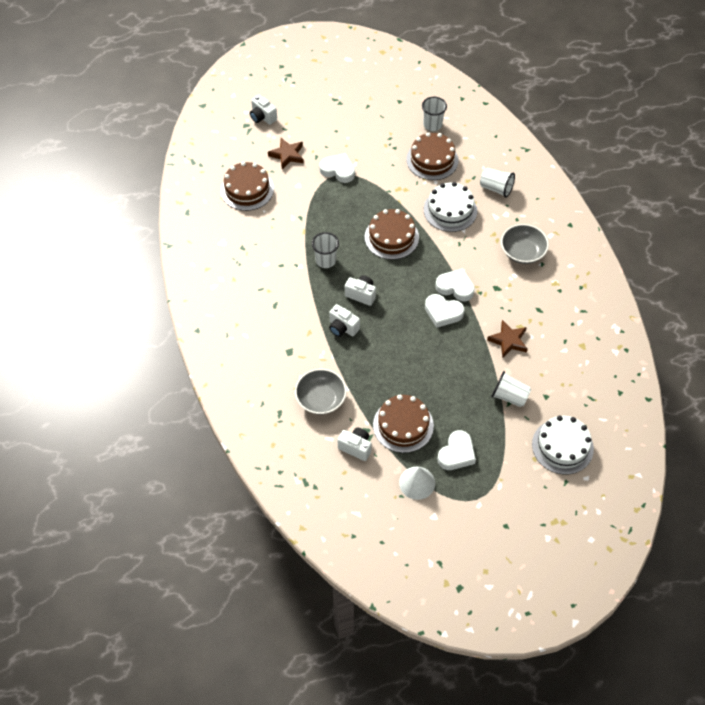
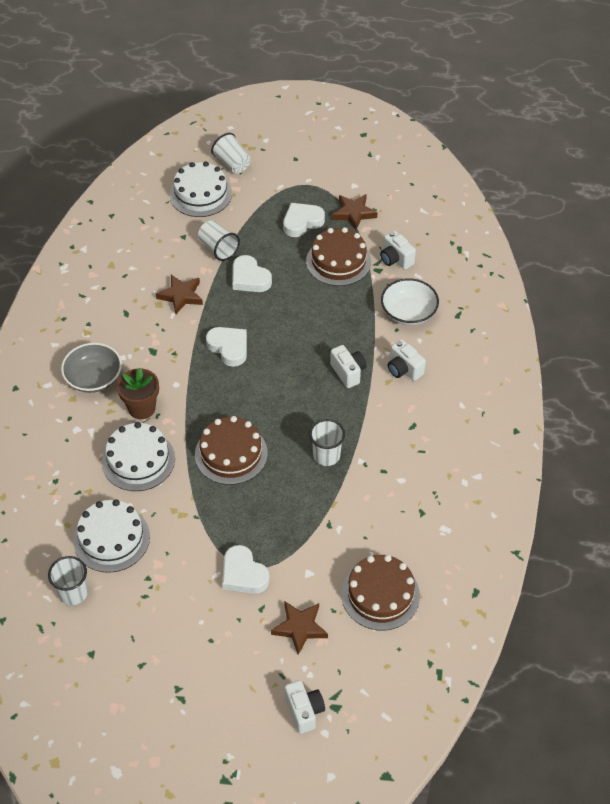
camera: 155 degrees left, 5 degrees down
(321, 399) = (408, 312): grey bowl -> white bowl
(361, 294) = (307, 400): white camera -> white camera (404, 369)
(417, 483) = (354, 213): white cone -> brown star
(432, 160) = (111, 538): brown cake -> white cake
(455, 287) = (197, 368): white heart -> white heart (249, 278)
(473, 244) = (142, 408): none -> brown flower pot
(496, 188) = (62, 466): white cup -> white cup (232, 163)

